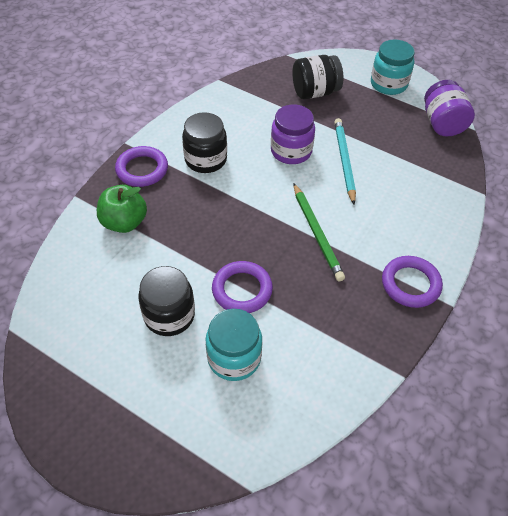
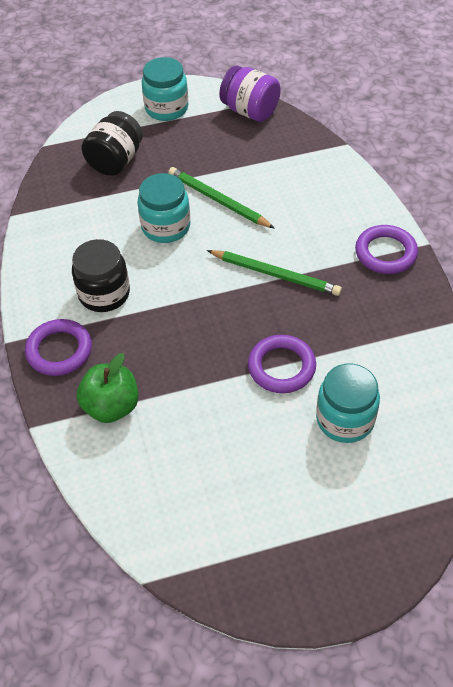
camera: 45 degrees left, 0 degrees up
(169, 315) = (256, 438): black jar -> none
(291, 151) = (166, 227): purple jar -> turquoise jar
(344, 161) = (218, 200): turquoise pencil -> green pencil

